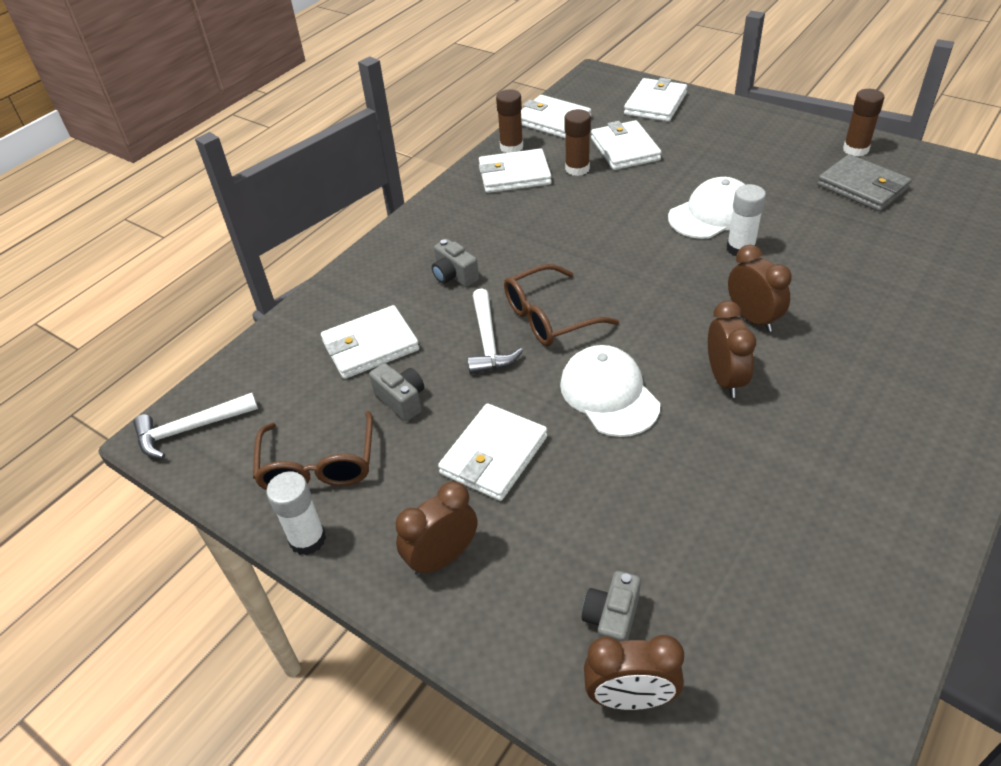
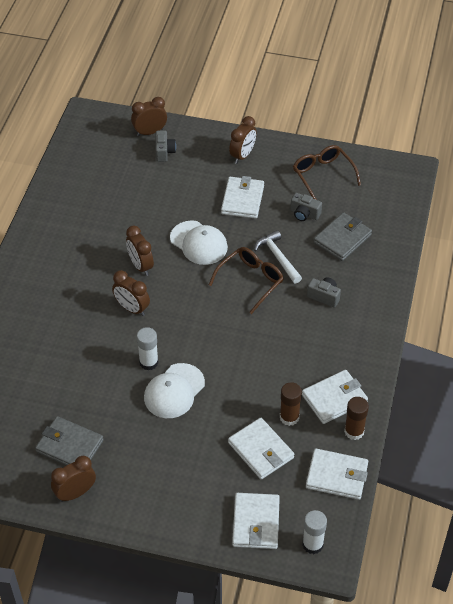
camera: 155 degrees right, 5 degrees up
(190, 429) = (400, 175): white hammer -> none
(307, 539) = (304, 147): white glue stick -> white glue stick (312, 544)
(370, 346) = (342, 239): white wallet -> grey wallet
(855, 149) = (75, 493): brown glue stick -> brown clock

